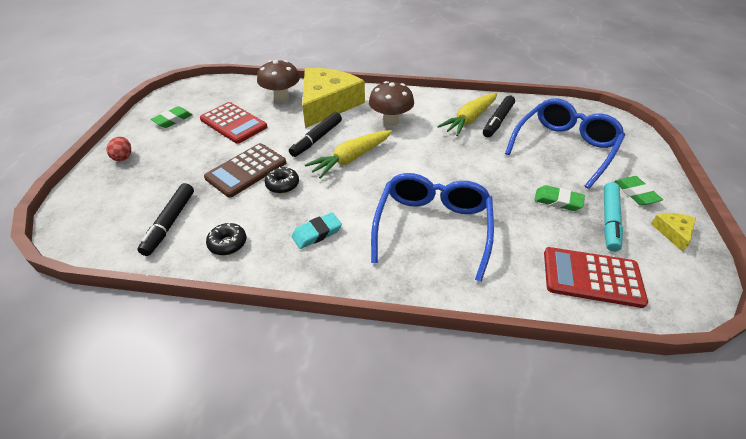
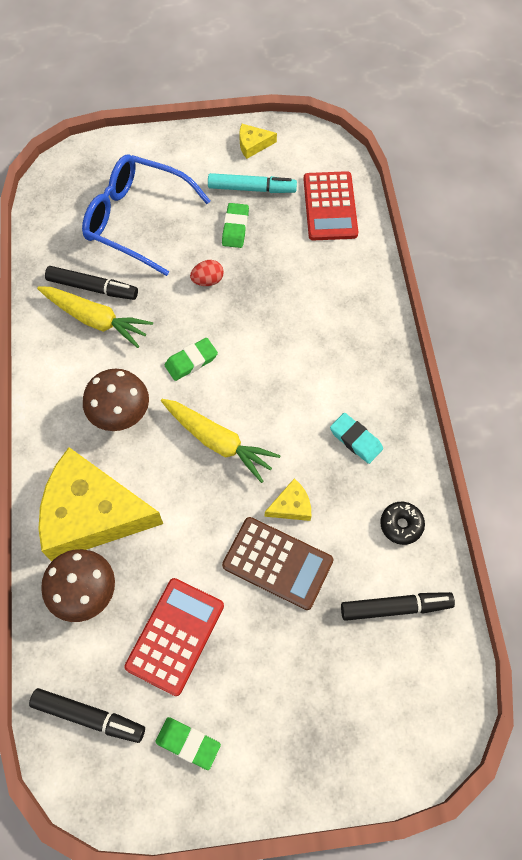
camera: 105 degrees left, 20 degrees up
(123, 157) = (299, 760): red egg -> red egg (208, 280)
(282, 185) = (291, 506): black donut -> yellow cheese
(316, 139) = (186, 498): black marker -> black marker (89, 716)
(432, 227) = (310, 333): blue glasses -> none
(636, 193) = (203, 164): green eraser -> green eraser (191, 361)

